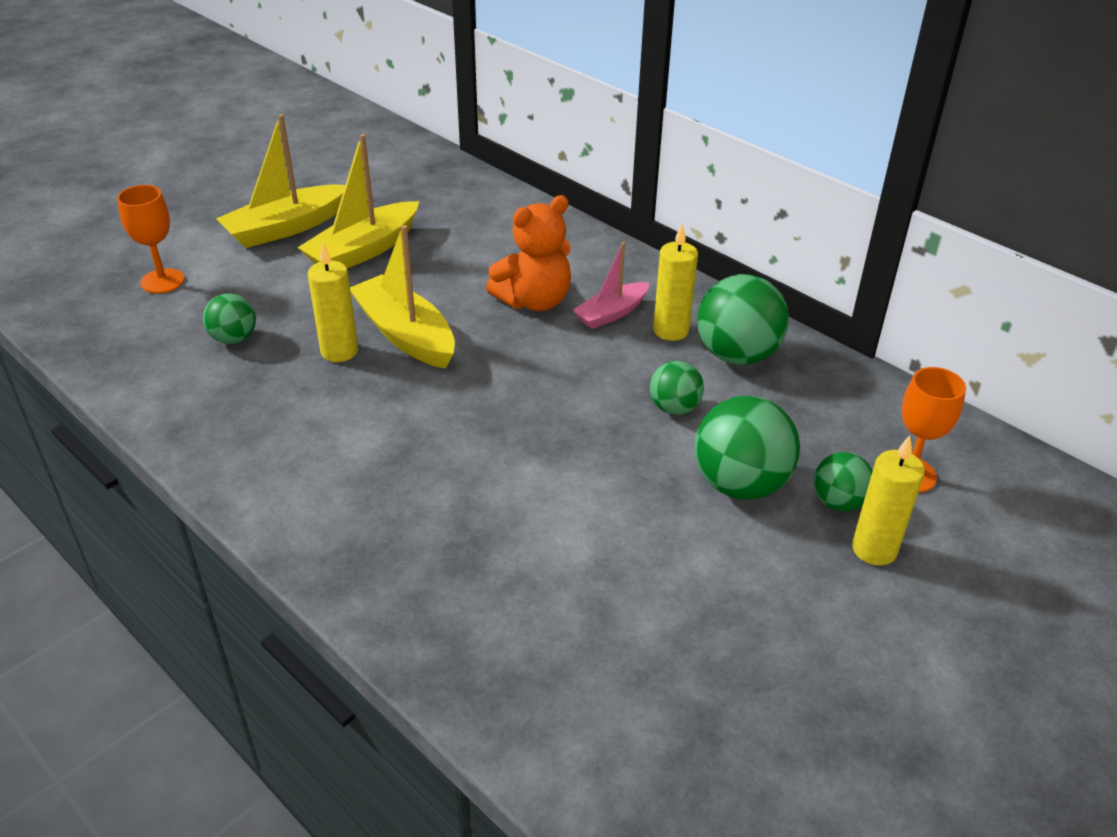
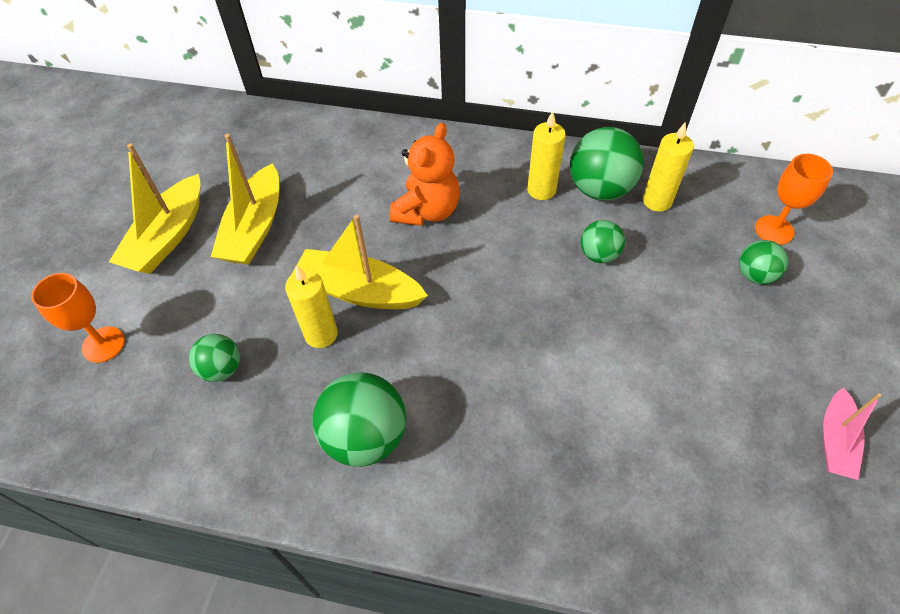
camera: 30 degrees left, 15 degrees up
(611, 313) = (490, 195): pink boat -> pink boat (835, 440)
(740, 484) = (689, 294): green ball -> green ball (365, 437)
(874, 549) = (803, 300): yellow candle -> yellow candle (657, 201)

